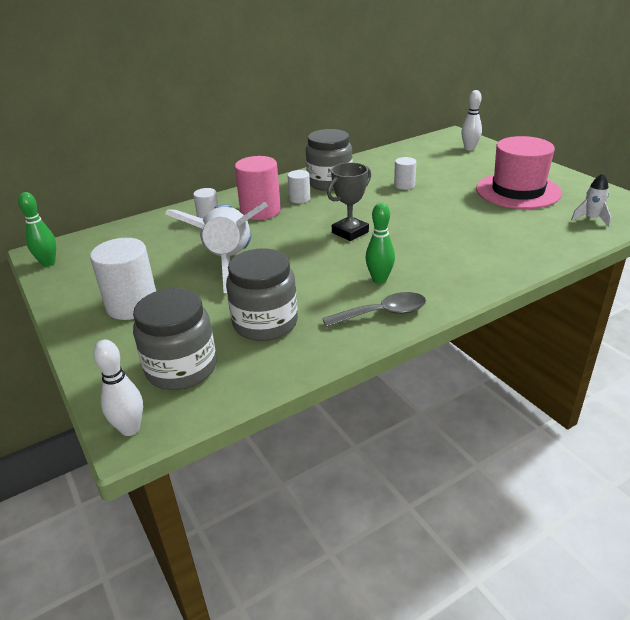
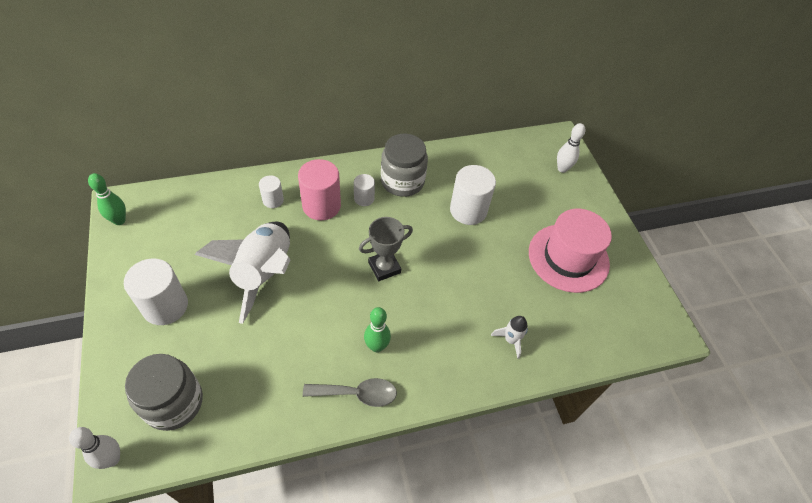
camera: 10 degrees right, 20 degrees up
(265, 323) = (259, 370): grey jar -> none
(404, 185) = (468, 210): white cylinder -> white cylinder, size x1.83
(591, 219) = (610, 327): white rocket -> white rocket (510, 340)

